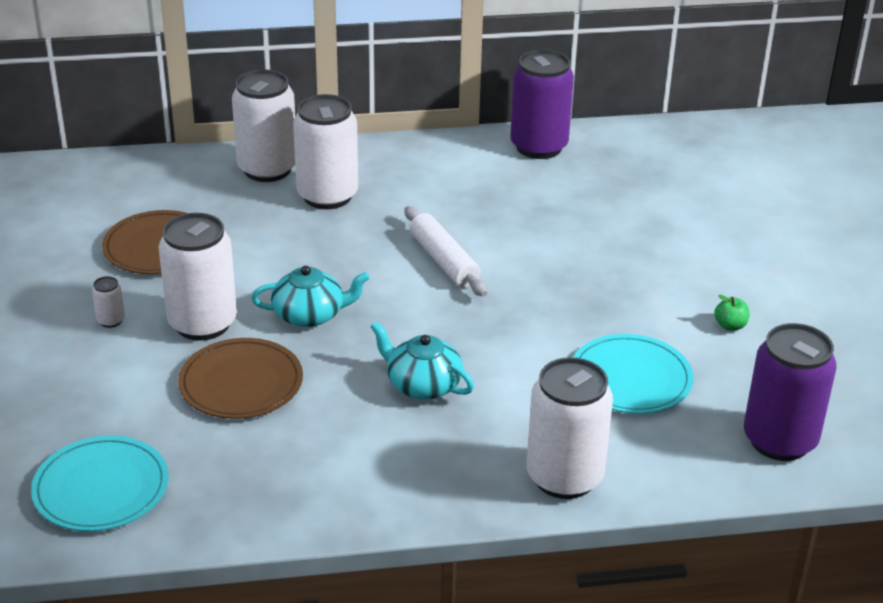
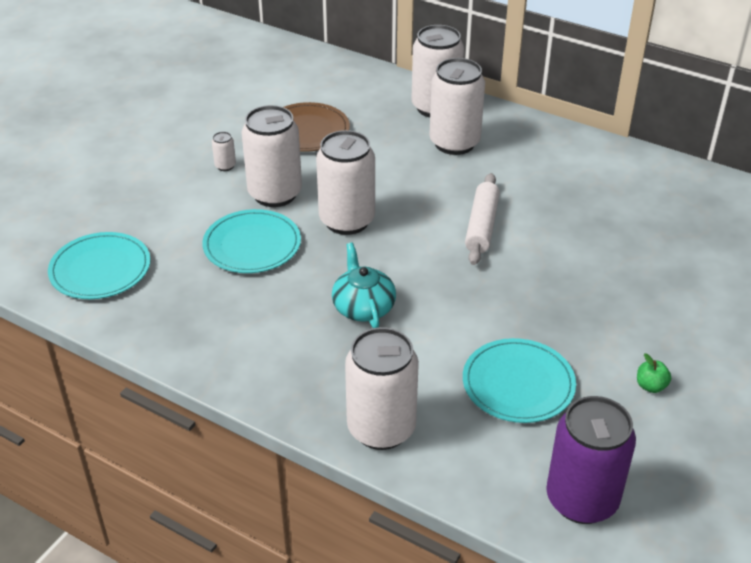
camera: 40 degrees right, 5 degrees up
(241, 383) = (252, 245): brown plate -> turquoise plate
(310, 314) = (347, 220): turquoise teapot -> white can
(539, 147) = (656, 172): purple can -> none

